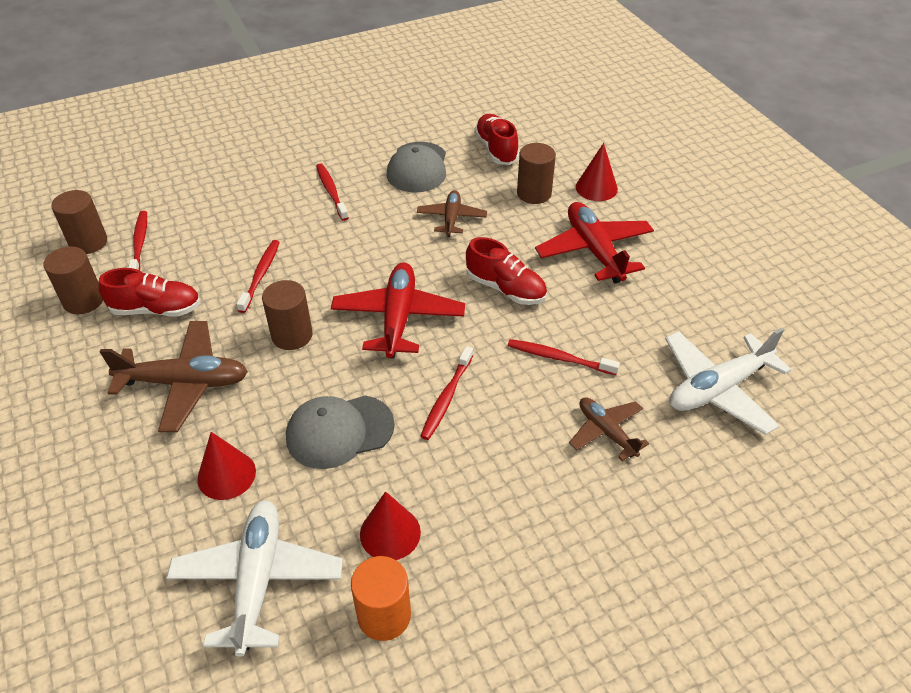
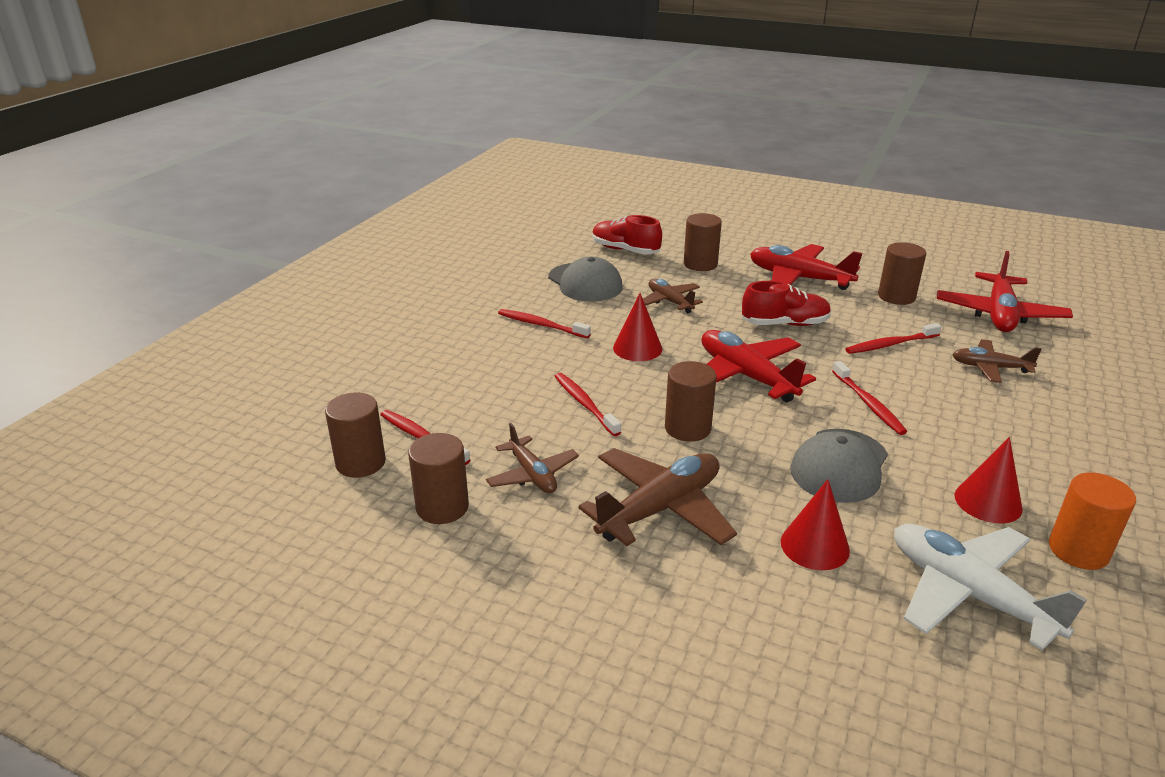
camera: 40 degrees left, 15 degrees down
(156, 309) = (532, 474): red shoe -> brown plane
(596, 188) = (735, 245): red cone -> red cone (637, 348)
(650, 316) = (896, 297): none -> brown cylinder
(718, 388) = (999, 314): white plane -> red plane

